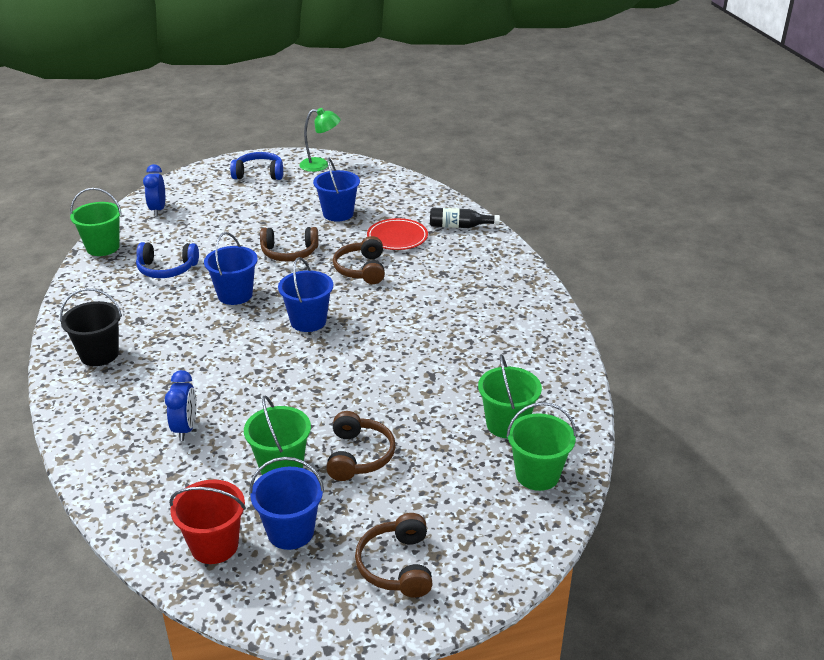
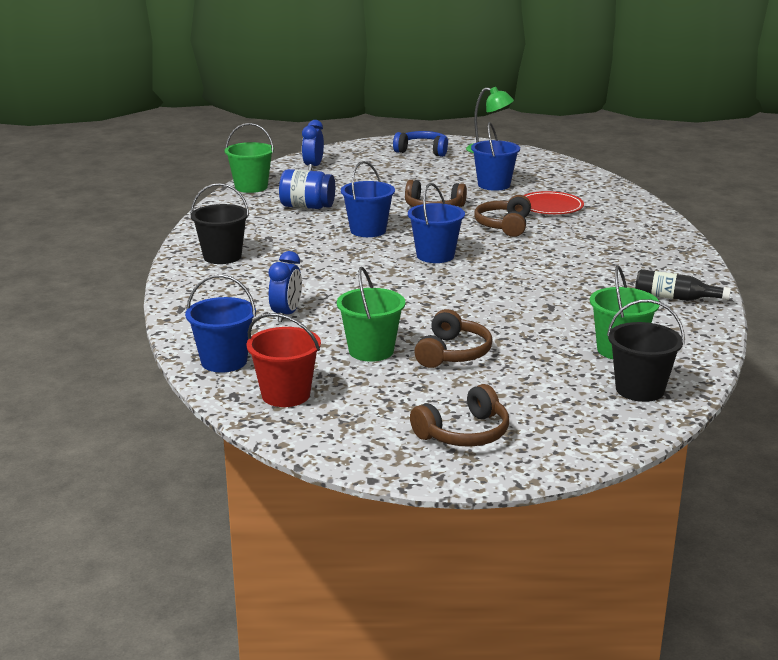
camera: 15 degrees right, 10 degrees down
(167, 269) = (307, 207): blue headphones -> blue jar
(290, 531) = (364, 395): blue bucket -> blue bucket (224, 361)
(397, 565) = (464, 433): brown headphones -> brown headphones turned 135 degrees counterclockwise
(459, 226) = (621, 205): black bottle -> black bottle (675, 298)
(537, 475) = (640, 389): green bucket -> black bucket

